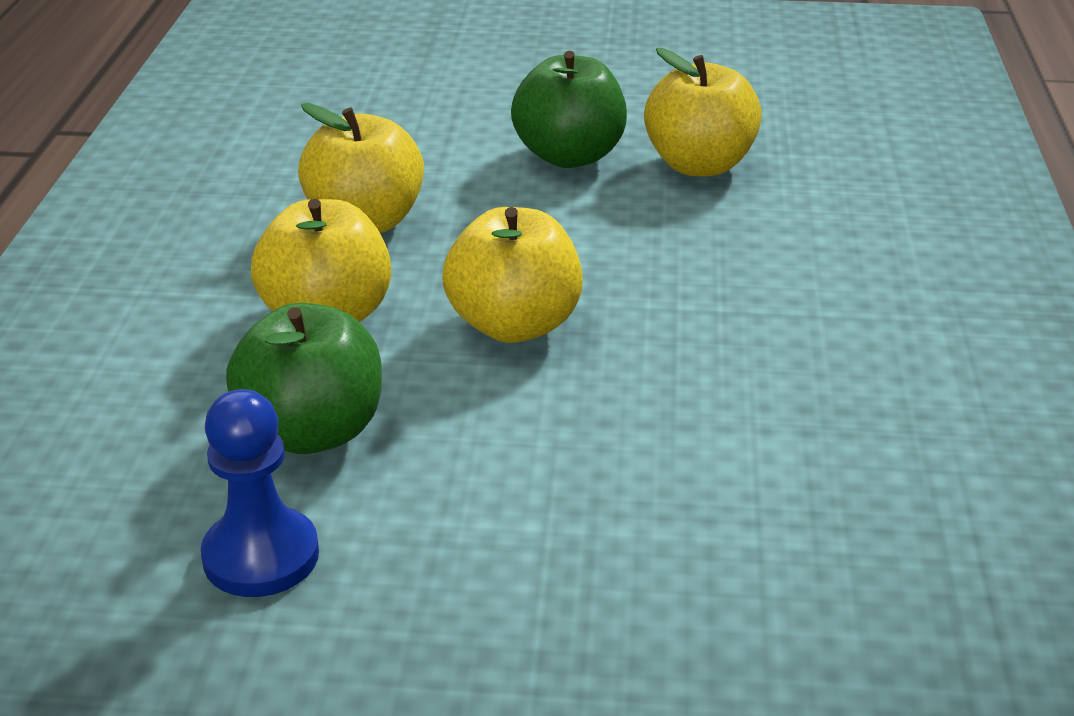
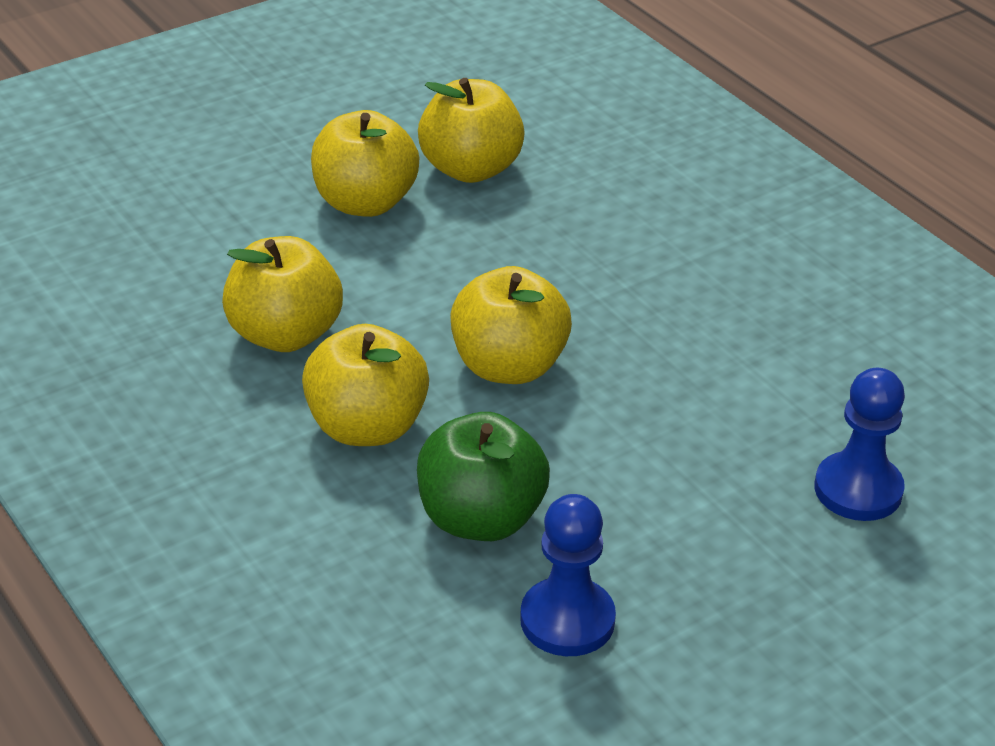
camera: 40 degrees left, 5 degrees up
(569, 156) = (365, 203): green apple -> yellow apple
(716, 601) = (858, 490): none -> blue pawn

